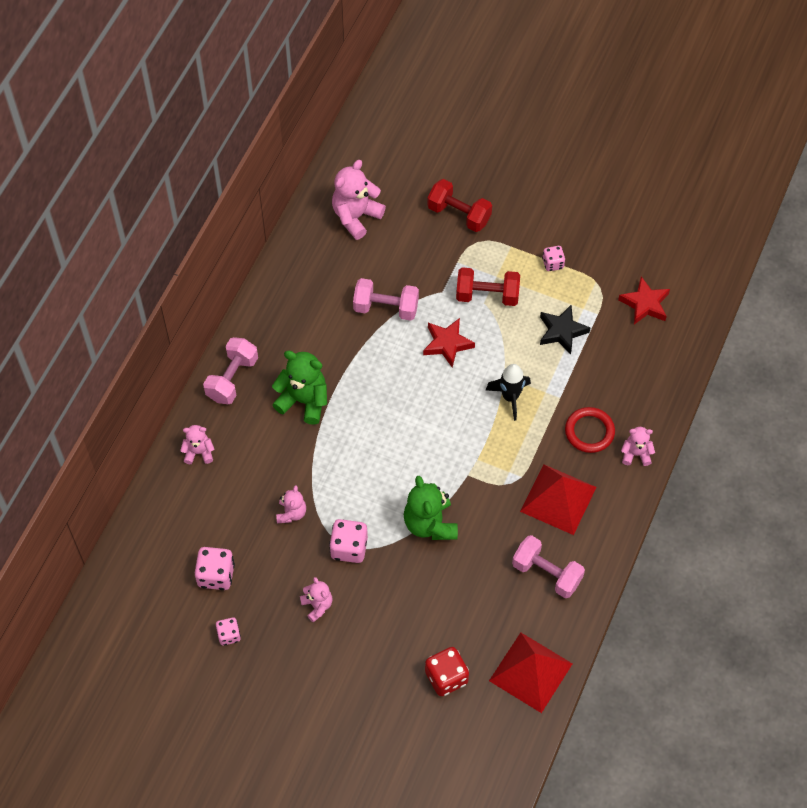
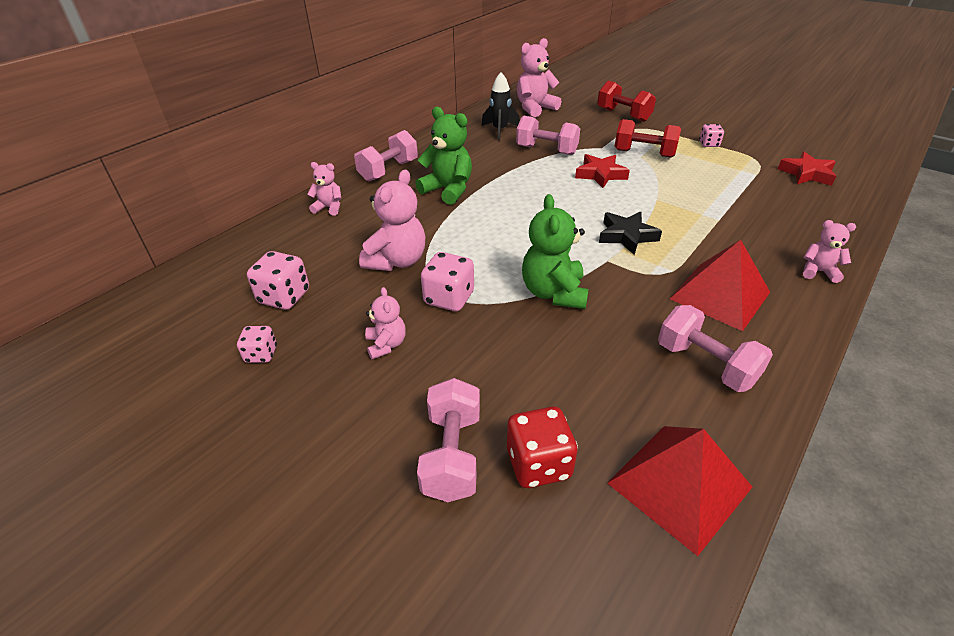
camera: 15 degrees right, 20 degrees down
(291, 513) = (397, 261): pink teddy bear -> pink teddy bear, size x1.75
(392, 683) = (452, 455): none -> pink dumbbell
(510, 397) = (662, 213): black rocket -> black rocket (500, 130)
(562, 331) = (719, 180): black star -> black star (627, 236)
(589, 431) = (756, 247): red ring -> none

